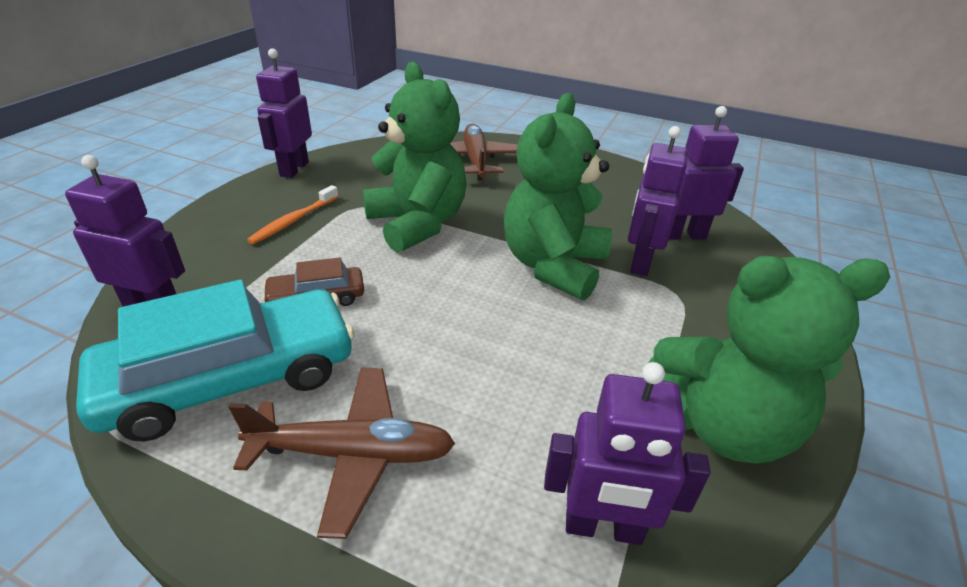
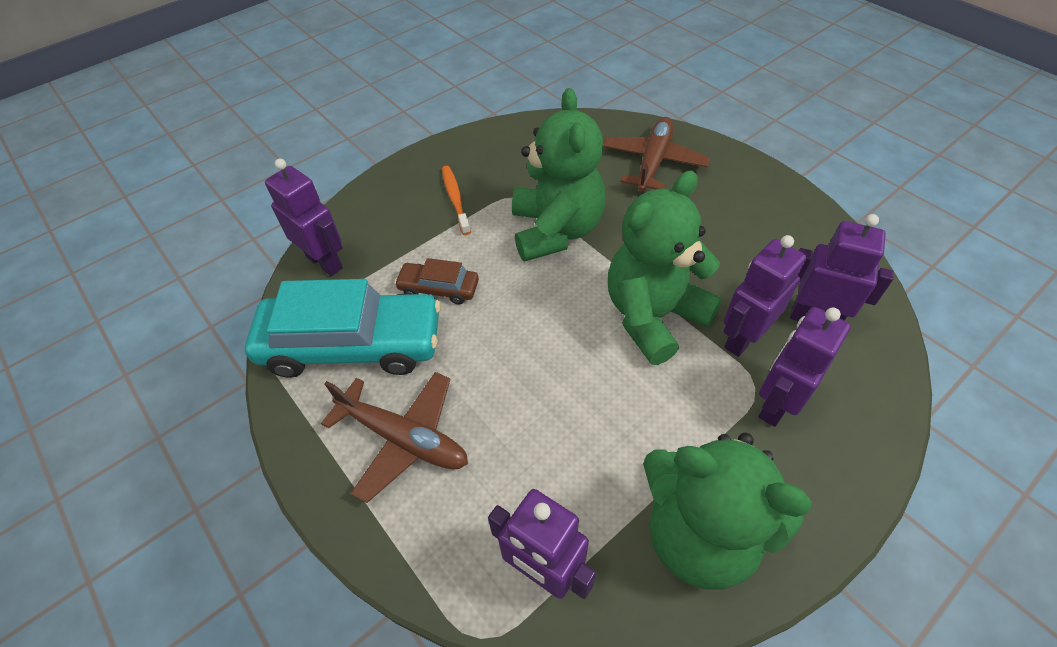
camera: 30 degrees right, 15 degrees up
(294, 169) = (480, 136): purple robot -> purple robot (776, 404)
(294, 220) = (455, 199): orange toothbrush -> orange toothbrush turned 105 degrees clockwise

